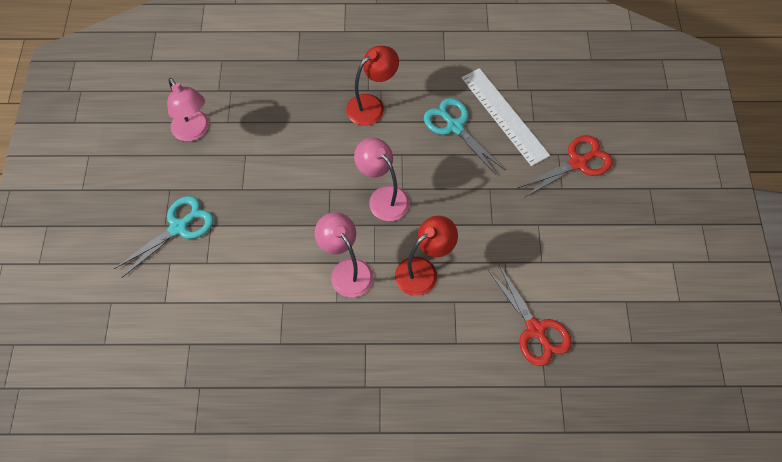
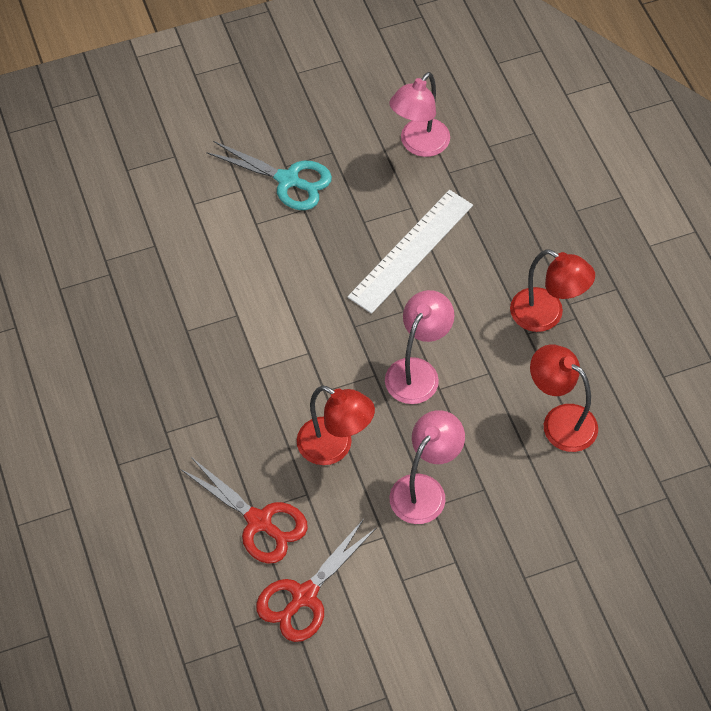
camera: 70 degrees right, 5 degrees down
(347, 270) = (302, 365): pink lamp -> pink lamp (424, 489)
(455, 127) = (560, 421): turquoise scissors -> red lamp
(504, 116) = (606, 475): white ruler -> white ruler (411, 250)
(577, 163) = (573, 587): red scissors -> red scissors (259, 521)

